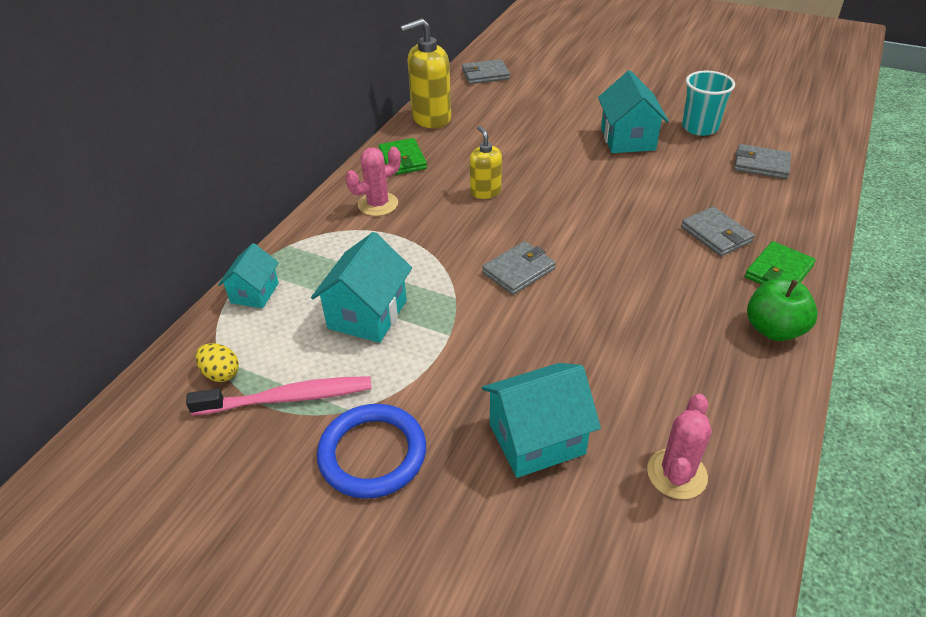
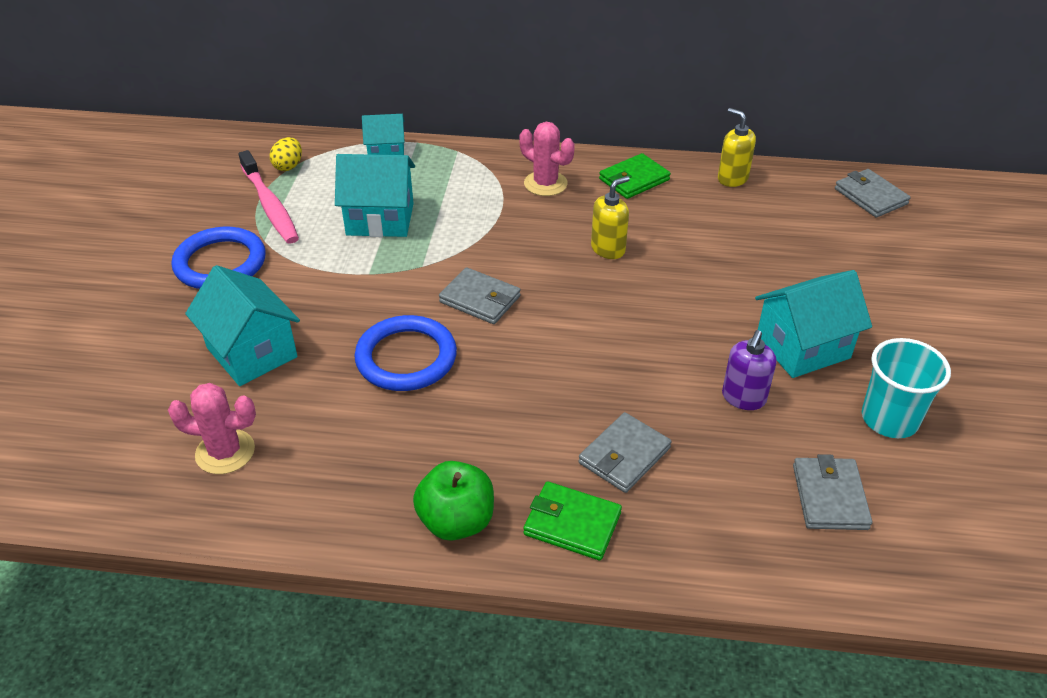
camera: 70 degrees right, 0 degrees up
(431, 118) = (732, 178): yellow soap dispenser -> yellow soap dispenser, size x0.59
(579, 328) = (406, 358): none -> blue ring
(669, 173) = (743, 398): none -> purple soap dispenser

